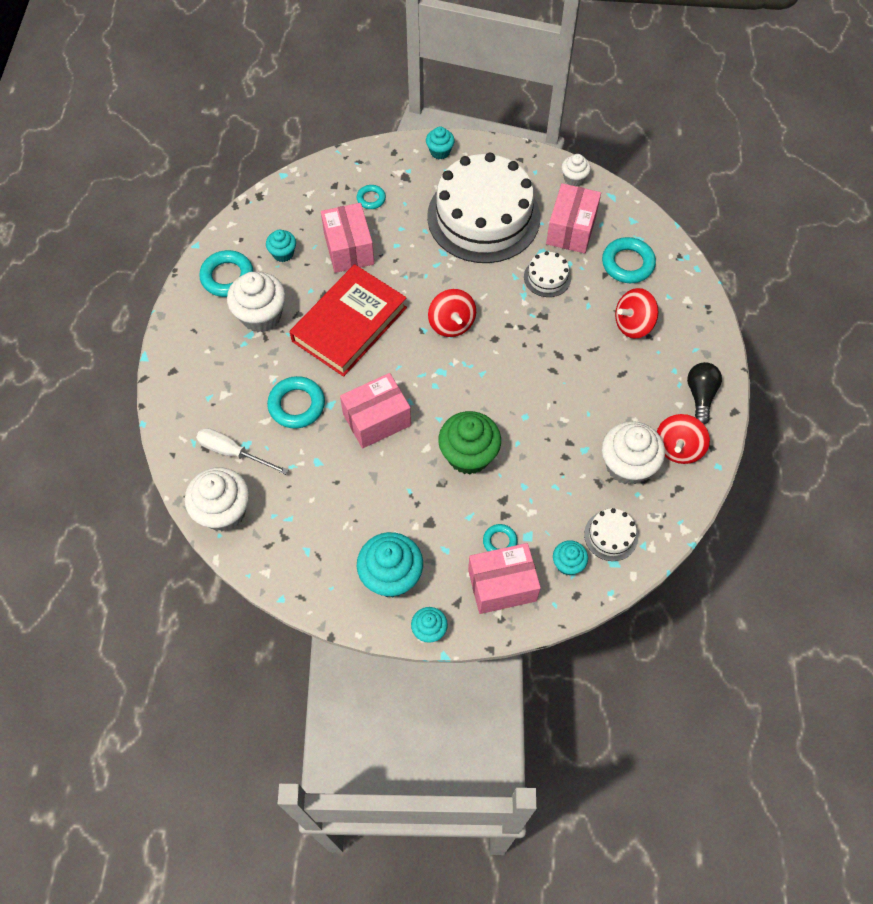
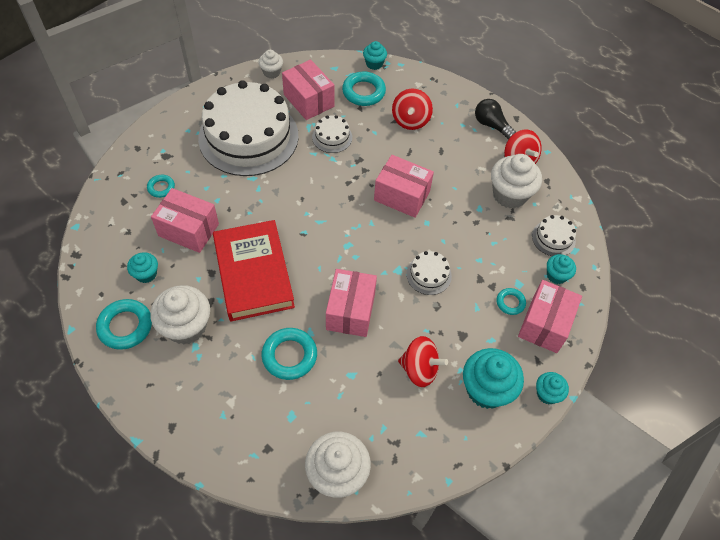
camera: 55 degrees left, 5 degrees down
(233, 452) = (290, 430): white screwdriver -> none
(440, 152) = (168, 123): turquoise cupcake -> turquoise cupcake (374, 64)
(451, 324) = (315, 213): red spinning top -> red spinning top (419, 369)
(468, 455) = (428, 275): green cupcake -> white cake
(535, 377) = (402, 196): none -> pink box

